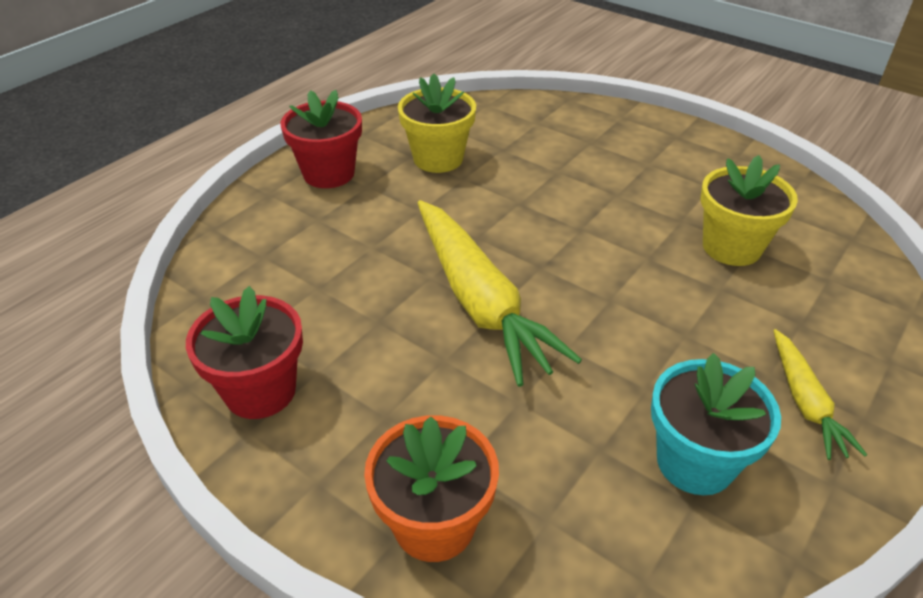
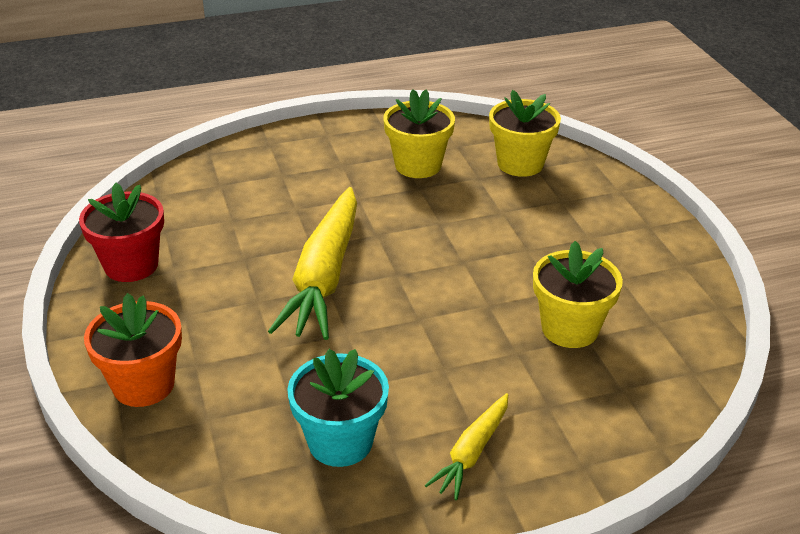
camera: 35 degrees right, 5 degrees down
(329, 173) = (325, 145): red flower pot -> none
(521, 124) = (520, 164): none -> yellow flower pot

